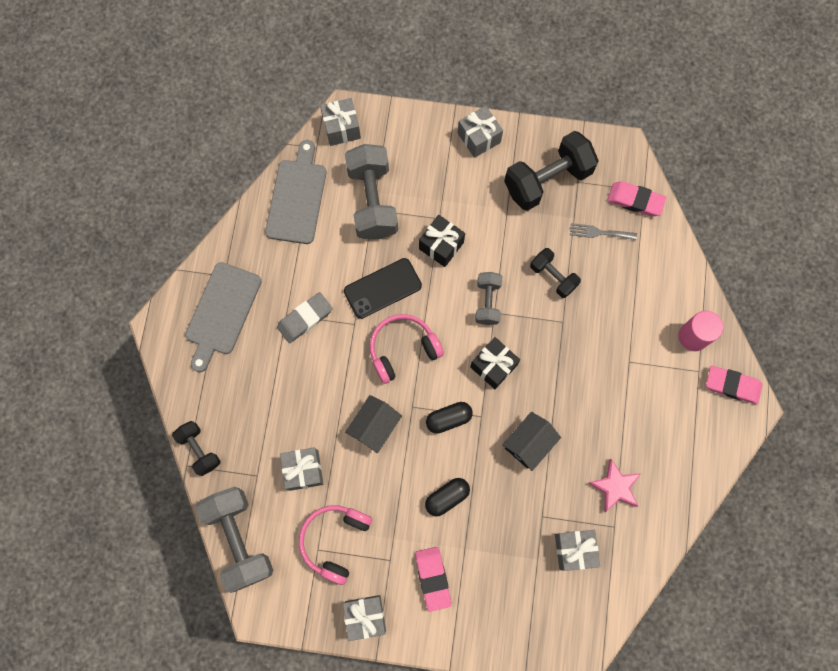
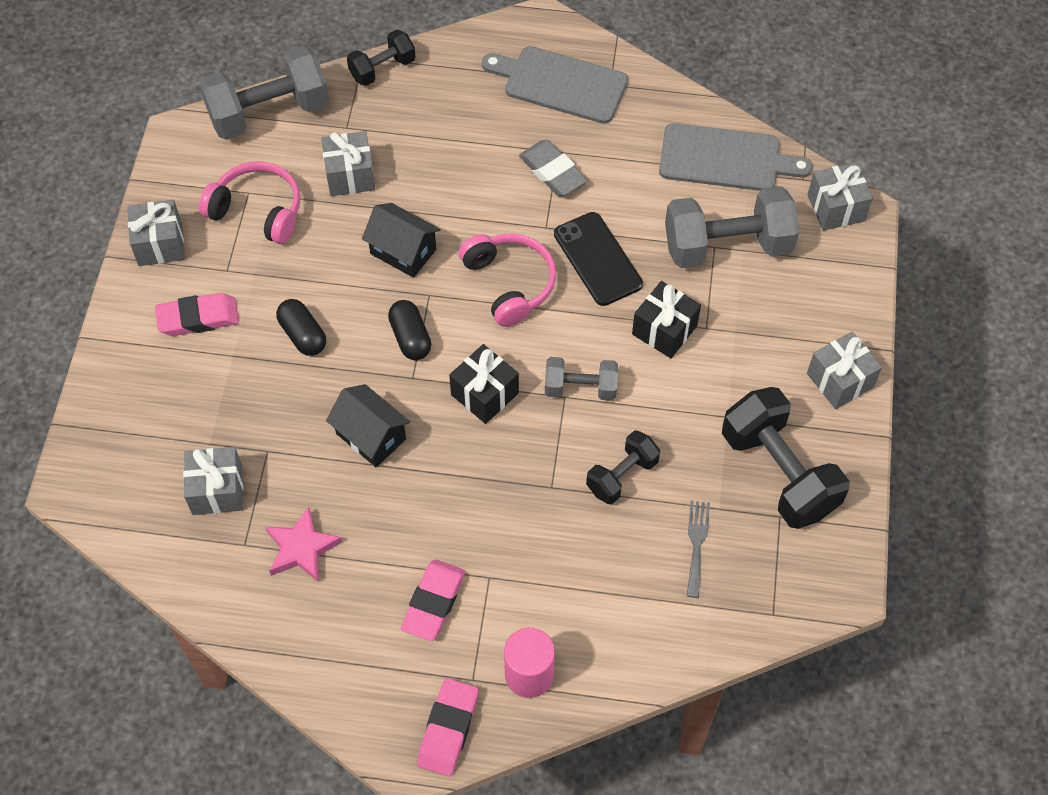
camera: 90 degrees right, 15 degrees down
(635, 201) = (754, 599): pink eraser -> pink eraser (433, 602)

